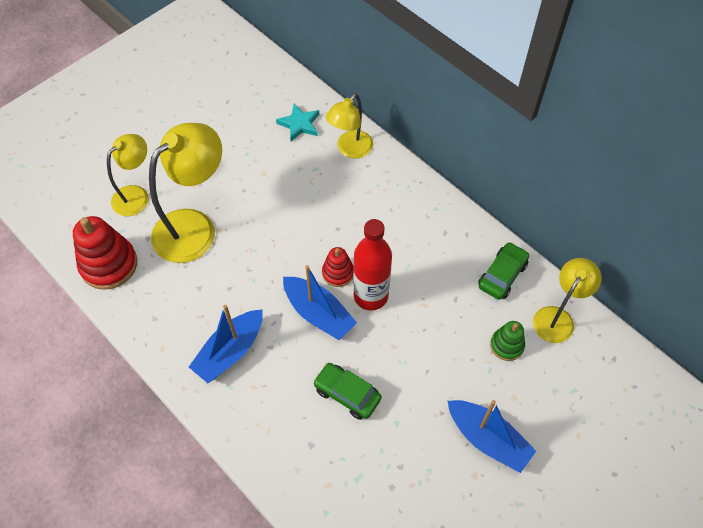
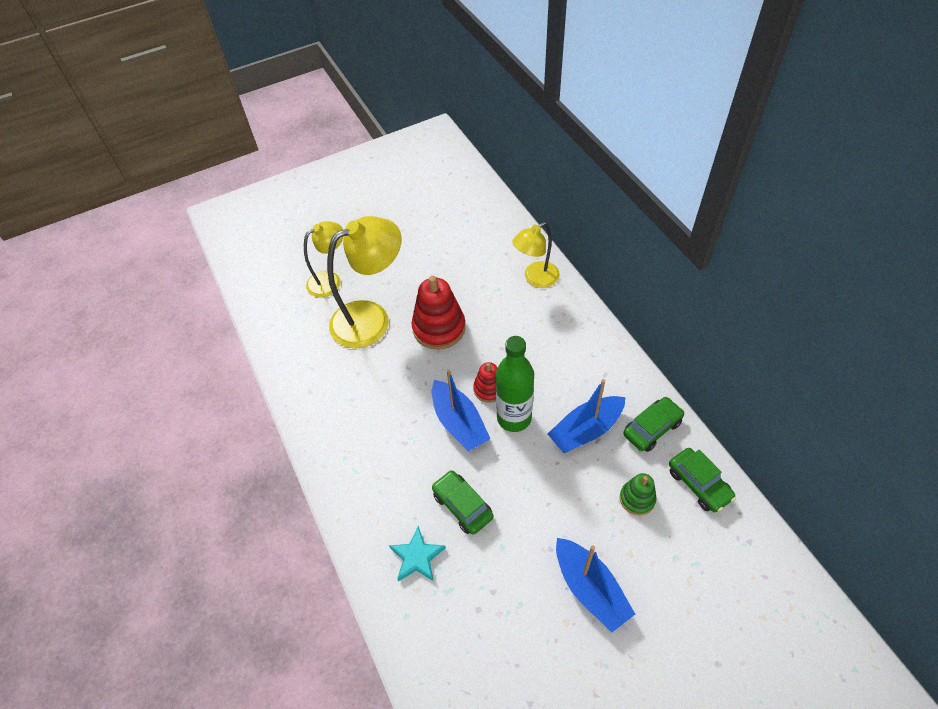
camera: 20 degrees right, 5 degrees down
(109, 264) = (287, 335): red stacking toy -> red stacking toy (439, 328)
(230, 351) = (366, 438): blue boat -> blue boat (586, 430)
(299, 124) = (495, 247): turquoise star -> turquoise star (417, 557)
(371, 296) = (514, 418): red bottle -> green bottle
(557, 317) = (699, 484): yellow lamp -> green car

